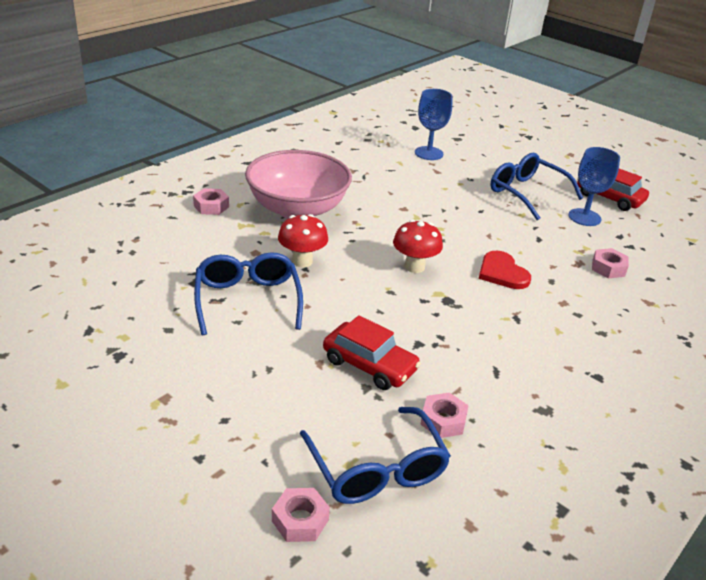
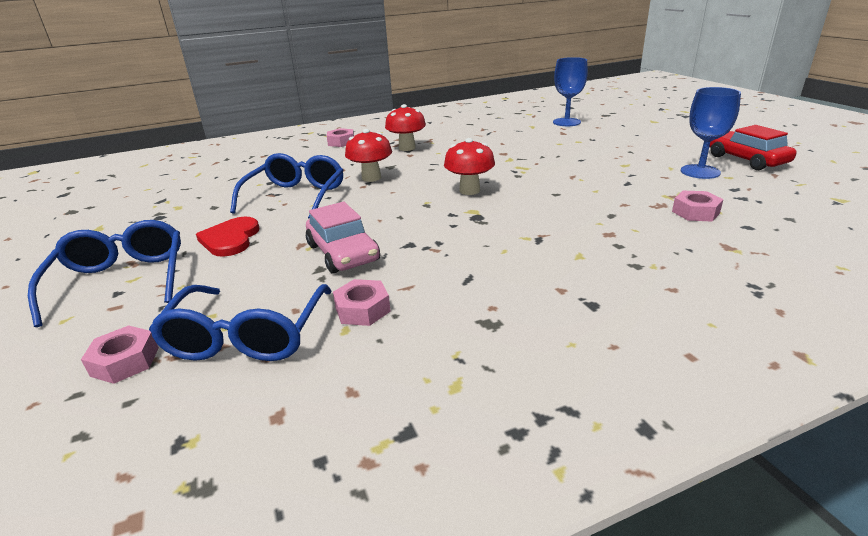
camera: 30 degrees right, 5 degrees down
(297, 209) = (407, 148): pink bowl -> red mushroom
(369, 365) = (343, 253): red car -> pink car
(502, 273) = (558, 203): red heart -> red heart (230, 239)
(527, 193) = (646, 151): blue glasses -> blue glasses (121, 281)

